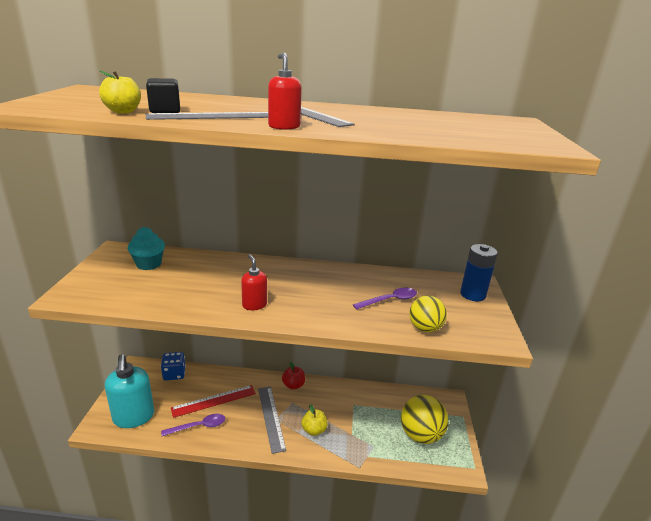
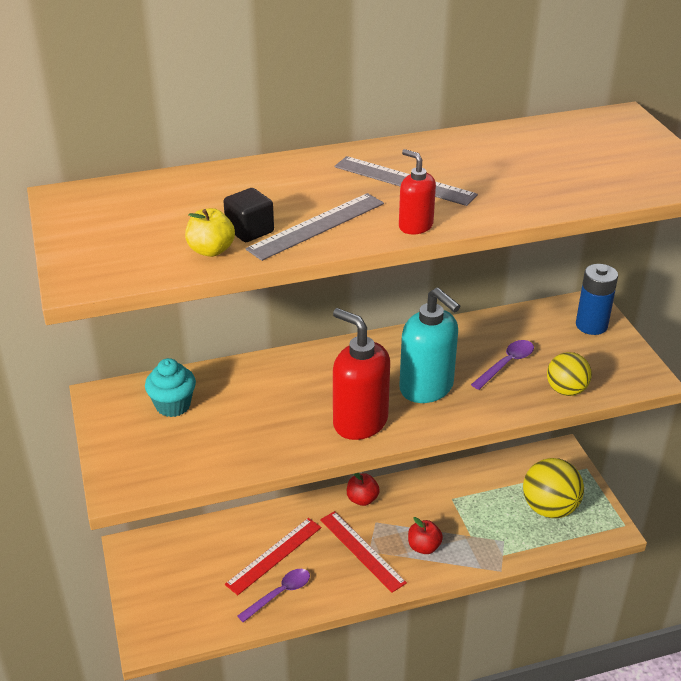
camera: 20 degrees left, 10 degrees up
(134, 417) = (185, 613): turquoise soap dispenser -> turquoise soap dispenser (427, 388)
(174, 374) = (192, 539): blue dice -> none
(254, 305) = (360, 422): red soap dispenser -> red soap dispenser, size x1.88
(271, 417) = (361, 551): grey ruler -> red ruler
(314, 430) = (424, 547): yellow apple -> red apple

